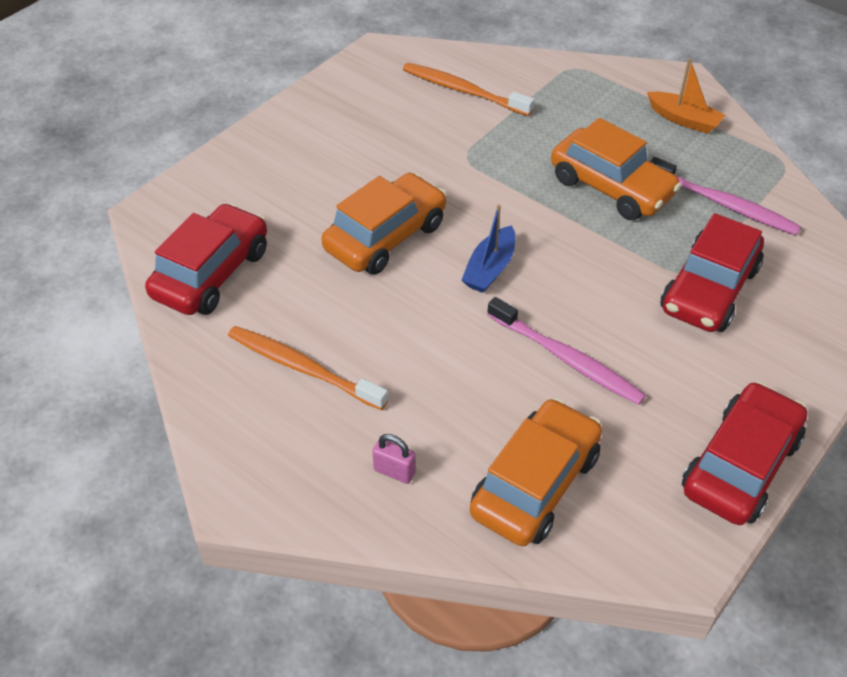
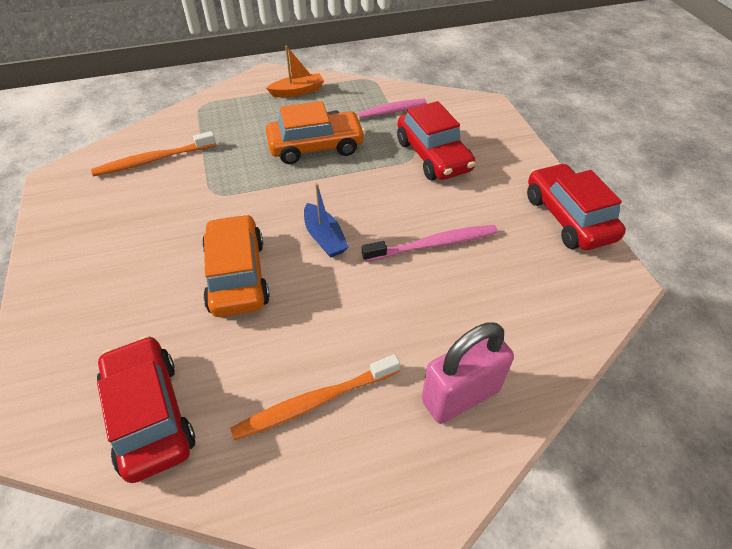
camera: 55 degrees left, 0 degrees up
(394, 471) = (460, 396): pink padlock -> pink padlock, size x2.18
(535, 484) = (523, 319): orange car -> none

